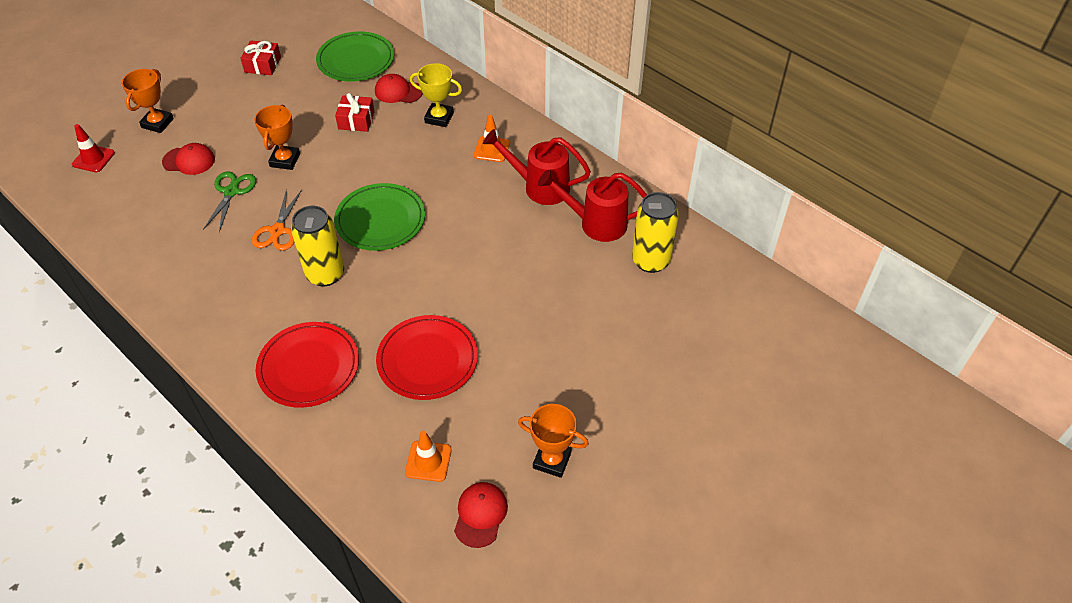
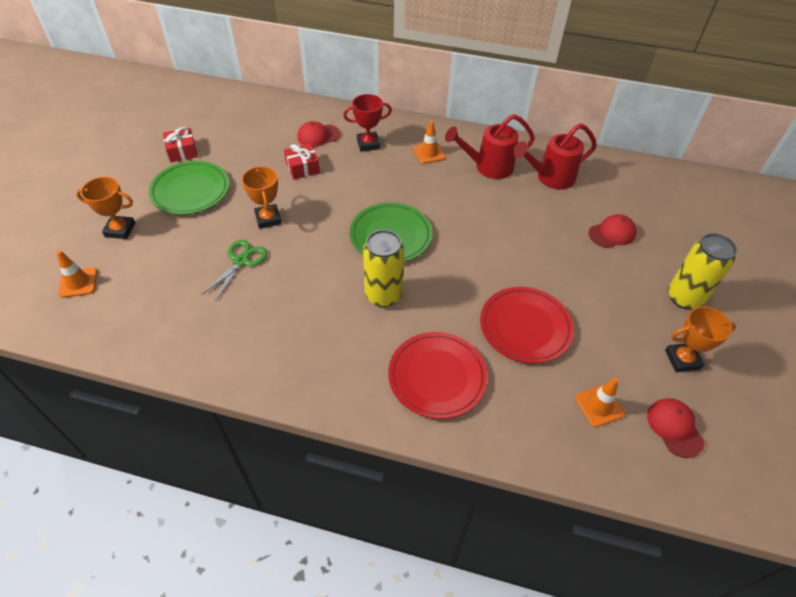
camera: 30 degrees left, 0 degrees up
(93, 159) = (78, 283): red traffic cone -> orange traffic cone
(157, 123) = (120, 230): orange trophy -> orange trophy turned 75 degrees counterclockwise
(189, 161) = (178, 250): red cap -> red cap (612, 233)
(231, 191) = (241, 261): green scissors -> green scissors turned 45 degrees clockwise
(277, 231) = (311, 277): orange scissors -> none
(356, 60) = (262, 123): green plate -> green plate (190, 190)
(439, 118) = (368, 144): yellow trophy -> red trophy
(650, 260) = (610, 189): yellow can -> yellow can (684, 298)

